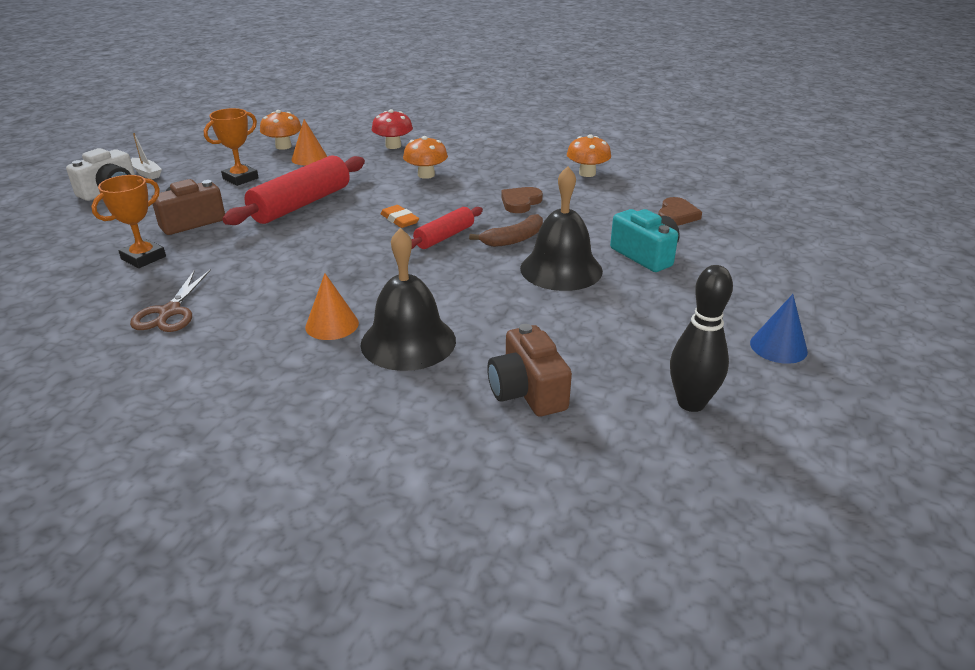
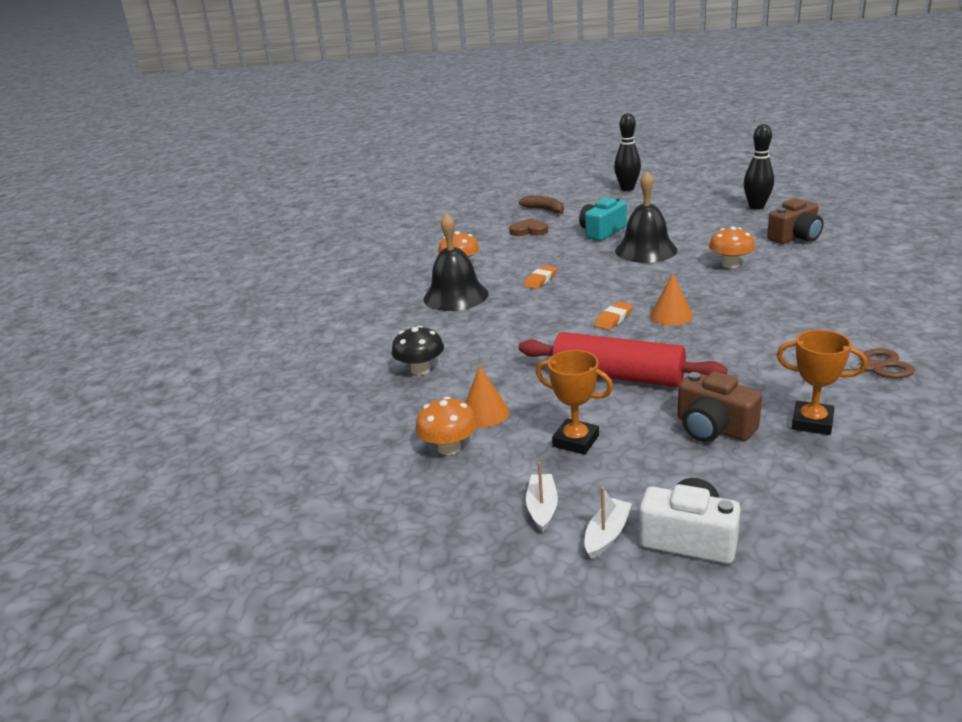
camera: 100 degrees left, 5 degrees down
(192, 162) = (542, 508): none -> white boat
(332, 325) = (802, 301): orange cone -> orange cone (671, 315)
(393, 146) = (420, 369): red mushroom -> black mushroom
(408, 341) = (790, 274): black bell -> black bell (455, 296)
(426, 175) = (500, 331): orange mushroom -> orange mushroom (730, 264)
(444, 237) = (630, 295): red rolling pin -> none
(514, 239) = (612, 271): brown banana -> brown banana (545, 210)
(520, 202) = (540, 280): brown heart -> orange eraser
(778, 347) = (682, 197): blue cone -> none
(840, 309) = (627, 189): none -> black bowling pin

